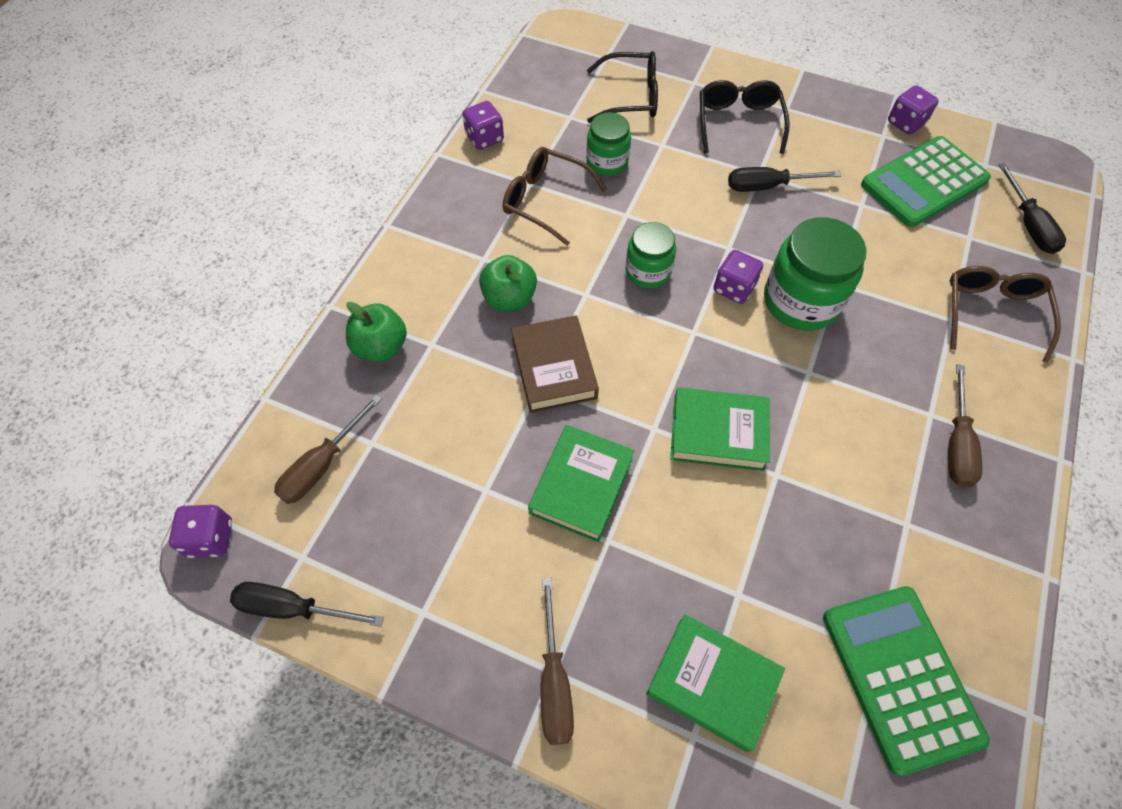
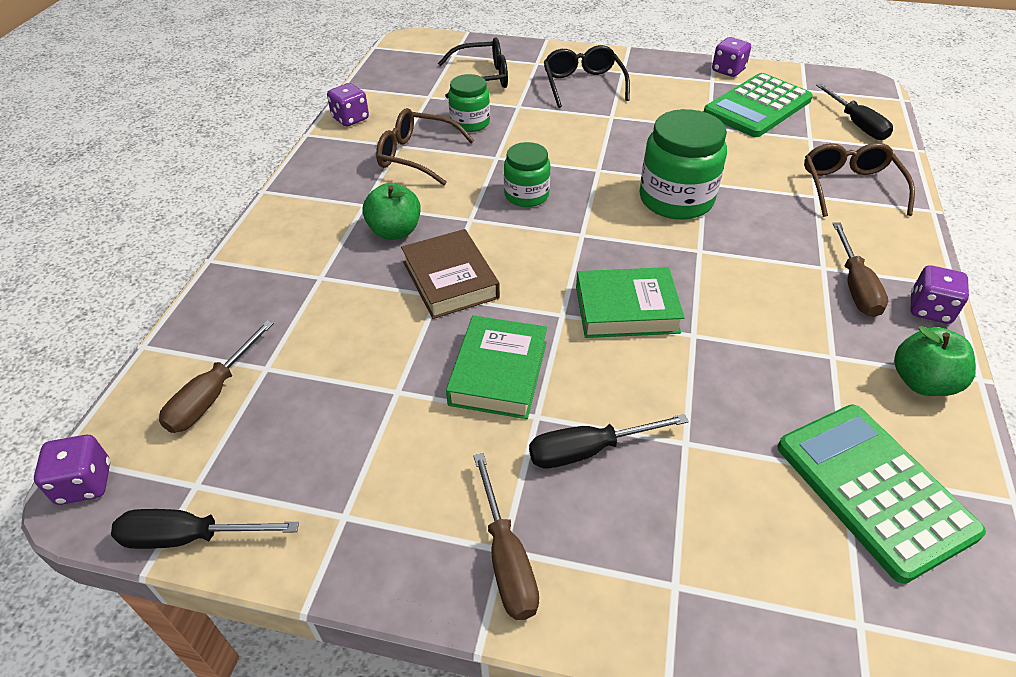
camera: 10 degrees left, 15 degrees down
(381, 347) = (267, 286): green apple -> green apple (922, 382)
(712, 683) = (681, 529): green book -> none
(733, 288) = (611, 198): purple dice -> purple dice (929, 309)
(767, 186) = (621, 124): black screwdriver -> black screwdriver (589, 450)

